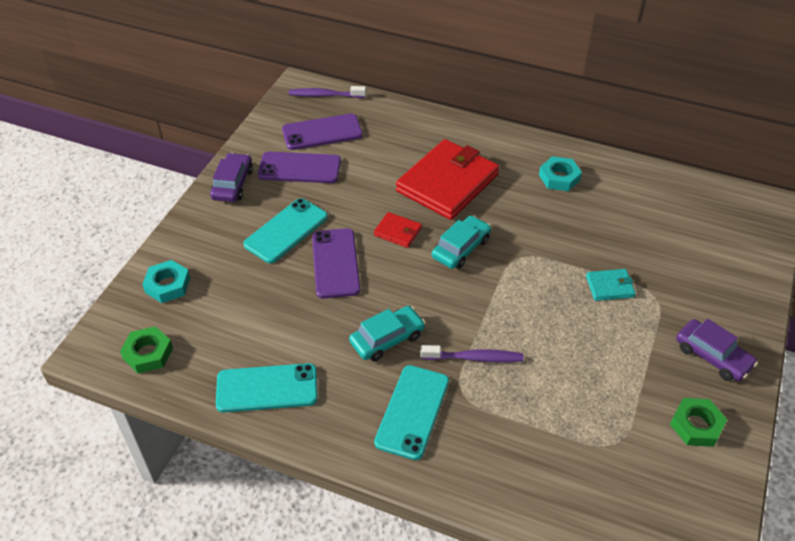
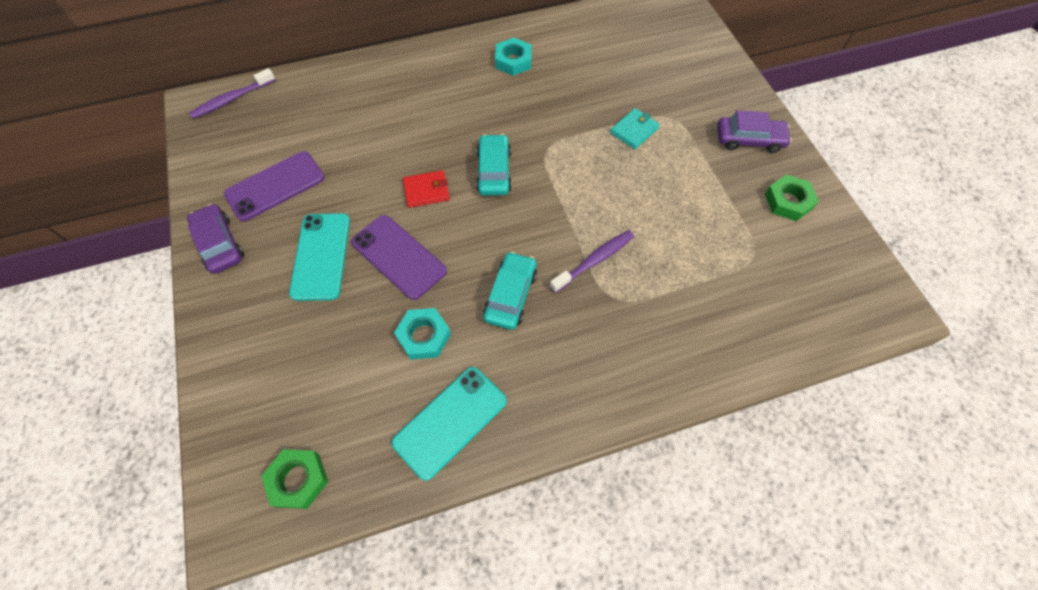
camera: 40 degrees left, 15 degrees up
(168, 285) = (250, 394): turquoise nut -> turquoise nut (424, 336)
(322, 132) = (264, 138): purple phone -> none
(412, 411) = (592, 344): turquoise phone -> none
(447, 183) = (427, 119): red wallet -> none

